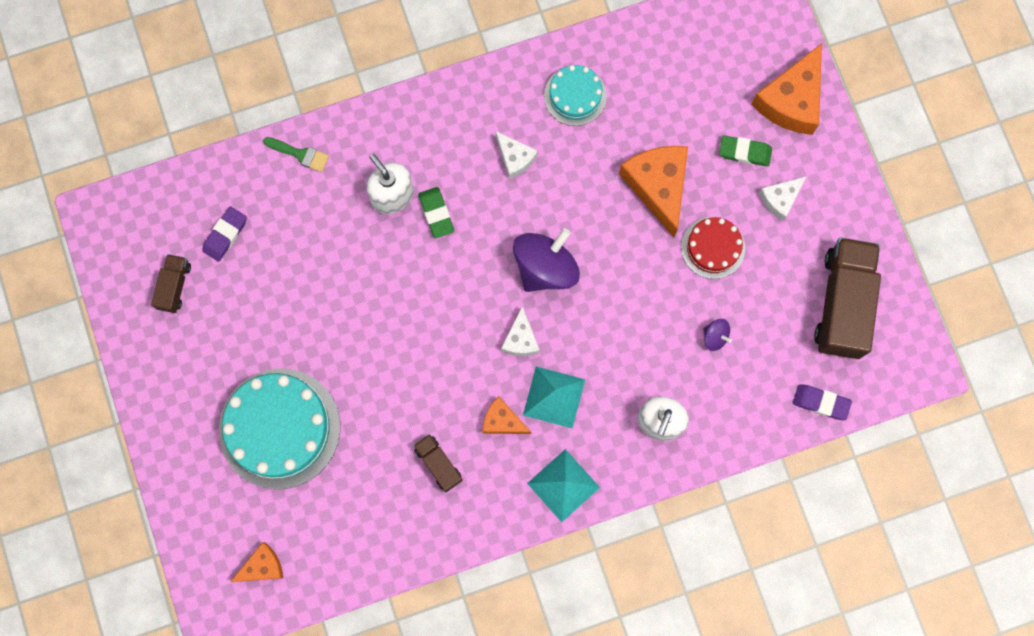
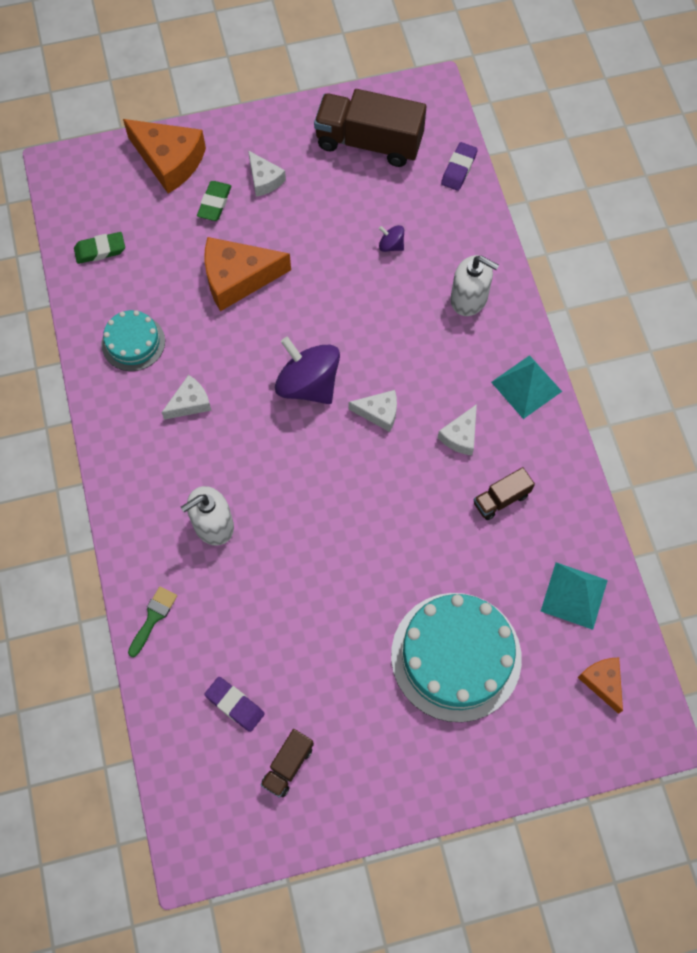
camera: 85 degrees left, 10 degrees down
(174, 286) = (288, 765): brown truck -> brown truck turned 75 degrees counterclockwise
(436, 213) = (239, 482): green eraser -> green eraser (100, 250)
(502, 421) = (460, 436): orange cheese -> white cheese
(554, 397) = (439, 388): turquoise pyramid -> turquoise pyramid (574, 595)
(713, 247) = (304, 238): red cake -> none
(715, 337) = (391, 245): purple spinning top -> purple spinning top turned 105 degrees counterclockwise

